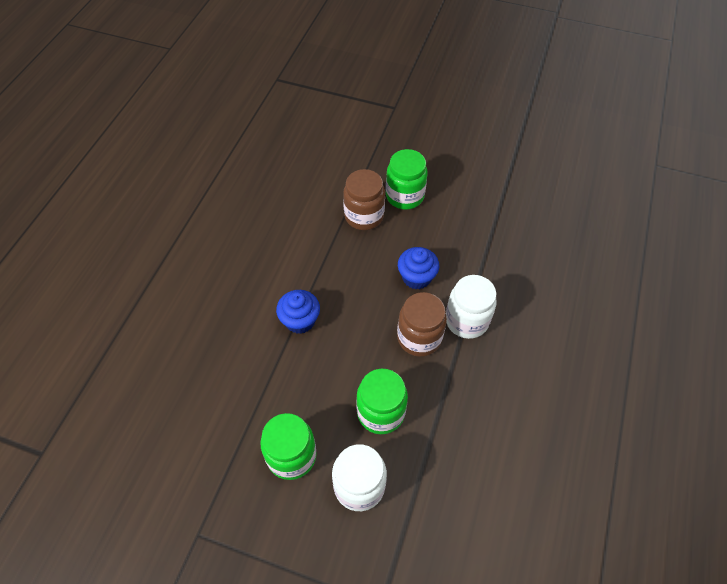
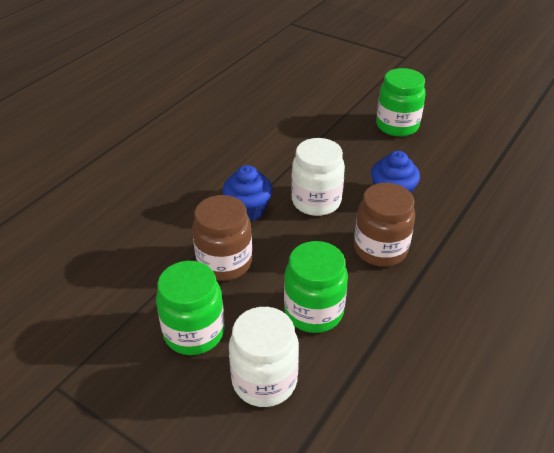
camera: 15 degrees right, 15 degrees down
(364, 216) = (347, 135): brown jar -> brown jar (224, 262)
(466, 320) = (442, 244): white jar -> white jar (316, 201)

